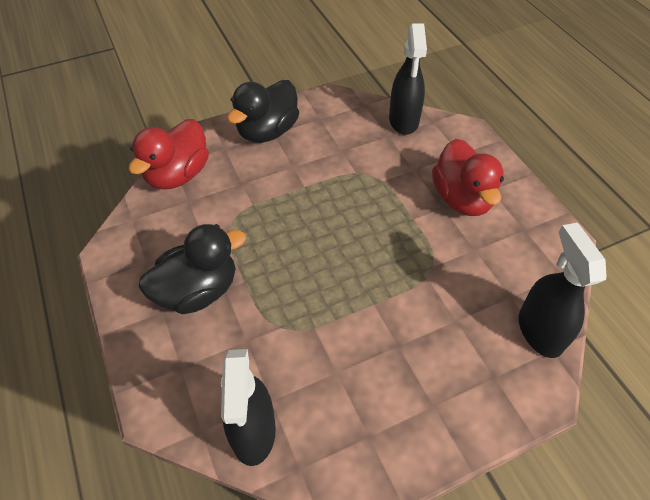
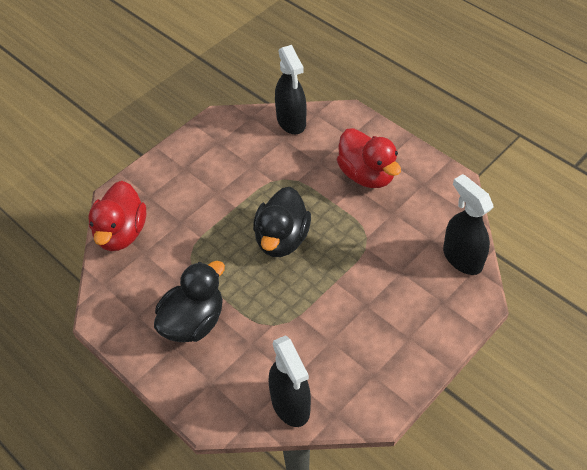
camera: 20 degrees left, 0 degrees up
(267, 131) = (179, 168): black duck -> black duck (282, 239)

